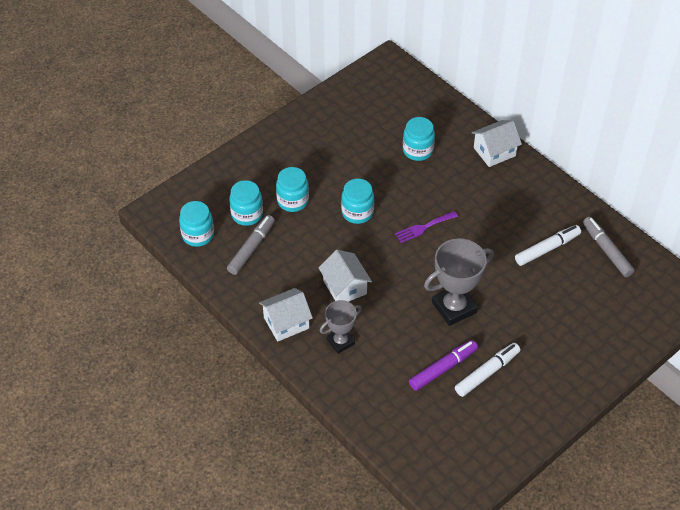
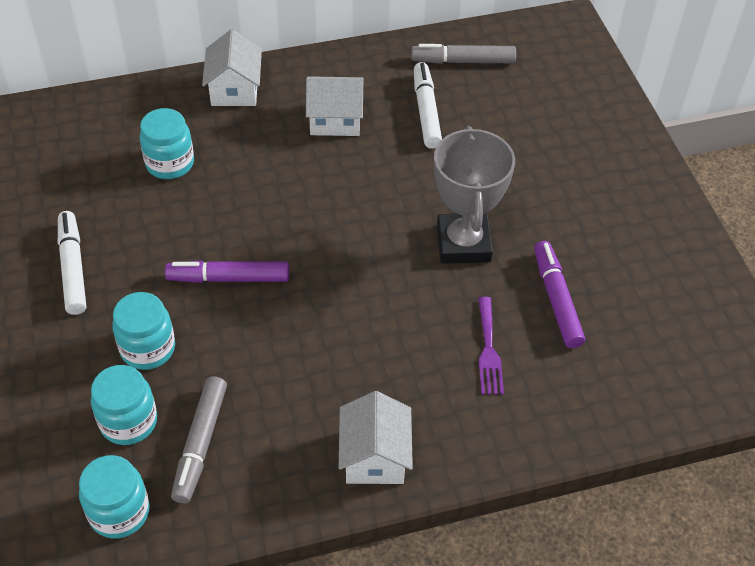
camera: 65 degrees left, 0 degrees up
(251, 248) = (200, 444): grey marker -> grey marker turned 135 degrees counterclockwise
(340, 342) = (449, 399): grey trophy -> none
(345, 287) = (354, 352): white house -> white house (335, 119)
(357, 212) = (228, 278): turquoise jar -> purple marker
(424, 227) = (308, 216): purple fork -> purple fork (488, 350)
(487, 372) = (586, 256): white marker -> white marker (73, 268)

